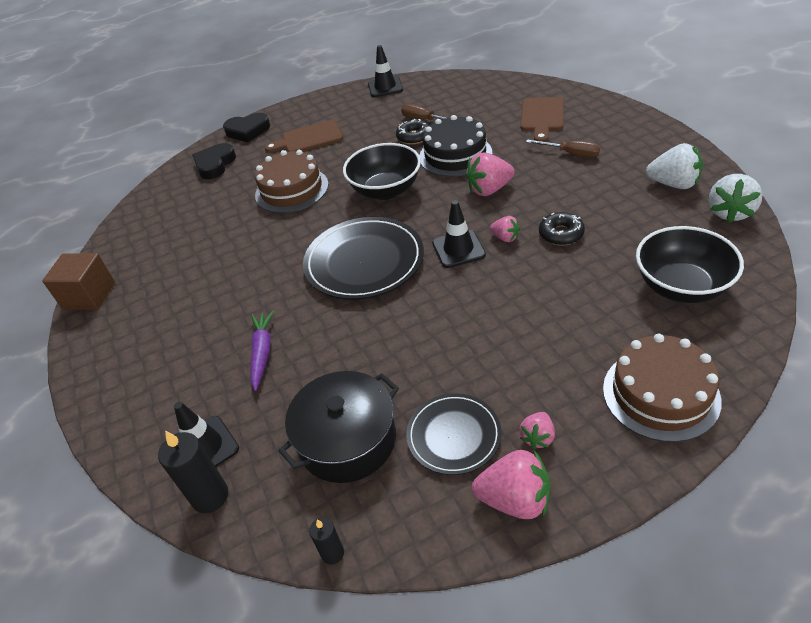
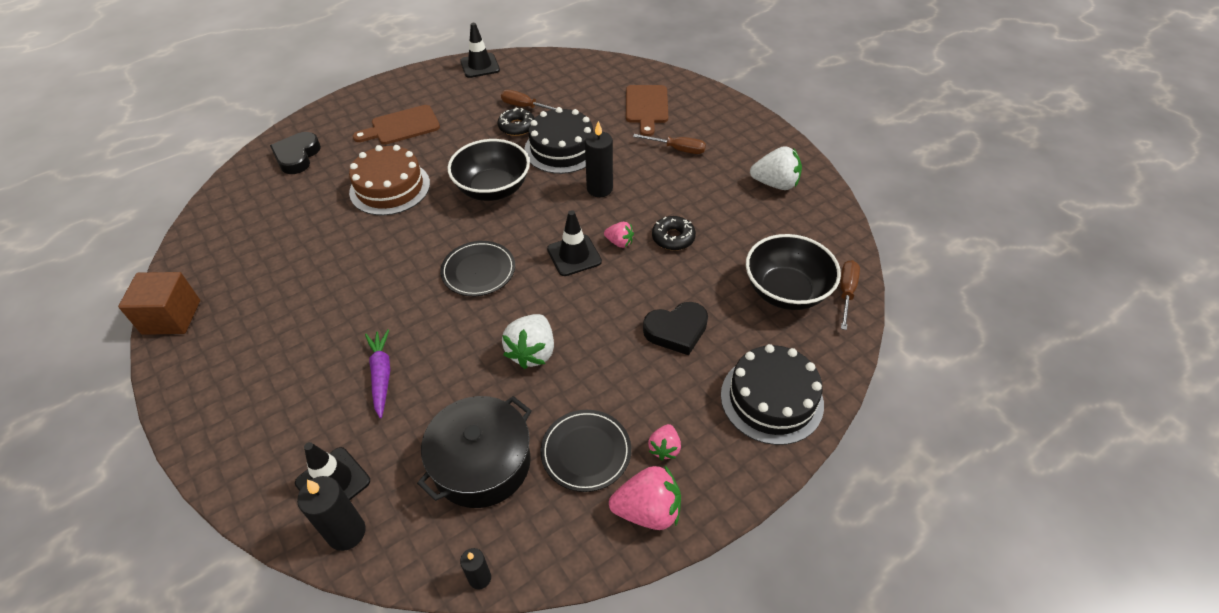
camera: 15 degrees left, 5 degrees up
(248, 131) = (330, 115): black heart -> black heart (676, 330)
(364, 262) = (478, 271): black plate -> black plate, size x0.60
(489, 189) = (599, 189): pink strawberry -> black candle
(660, 394) = (771, 399): brown cake -> black cake
(729, 212) = (826, 214): white strawberry -> white strawberry (532, 352)
(750, 289) = (846, 292): none -> brown screwdriver

